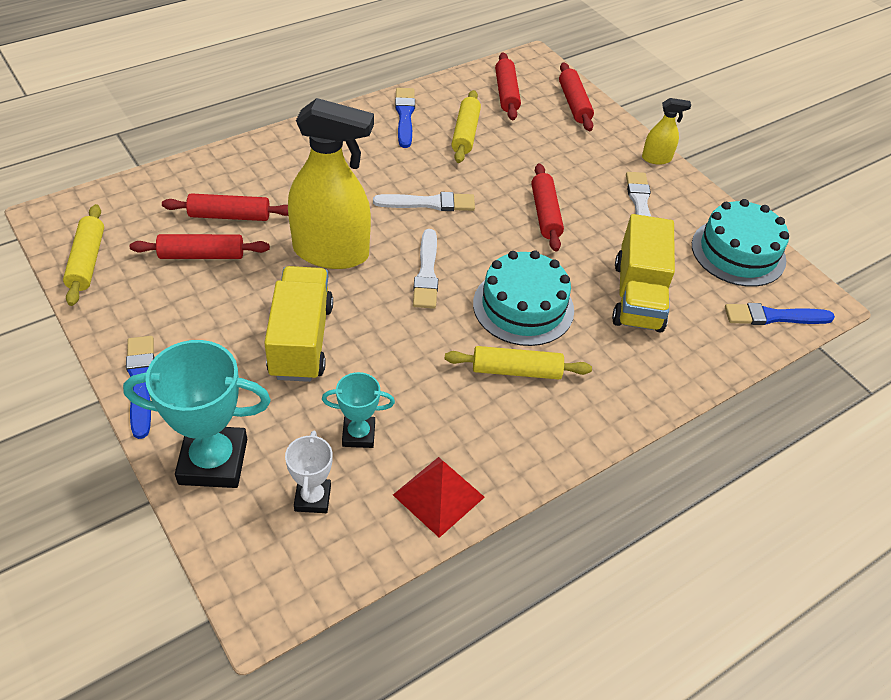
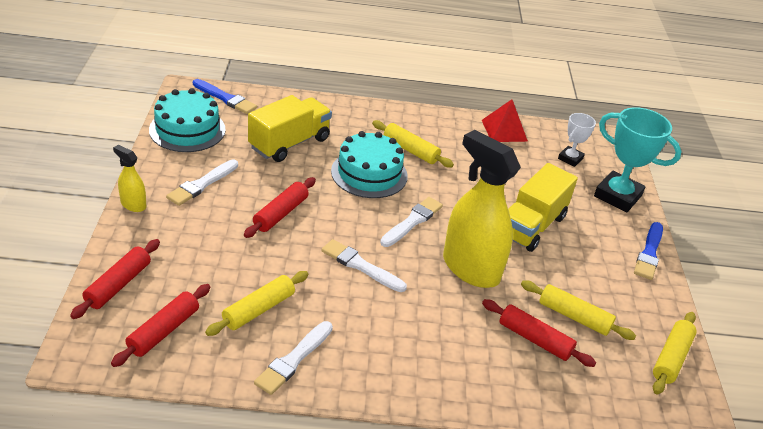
camera: 145 degrees left, 10 degrees down
(201, 255) = (574, 317): red rolling pin -> yellow rolling pin
(358, 434) = (528, 169): turquoise trophy -> none
(405, 116) = (294, 359): blue brush -> white brush

